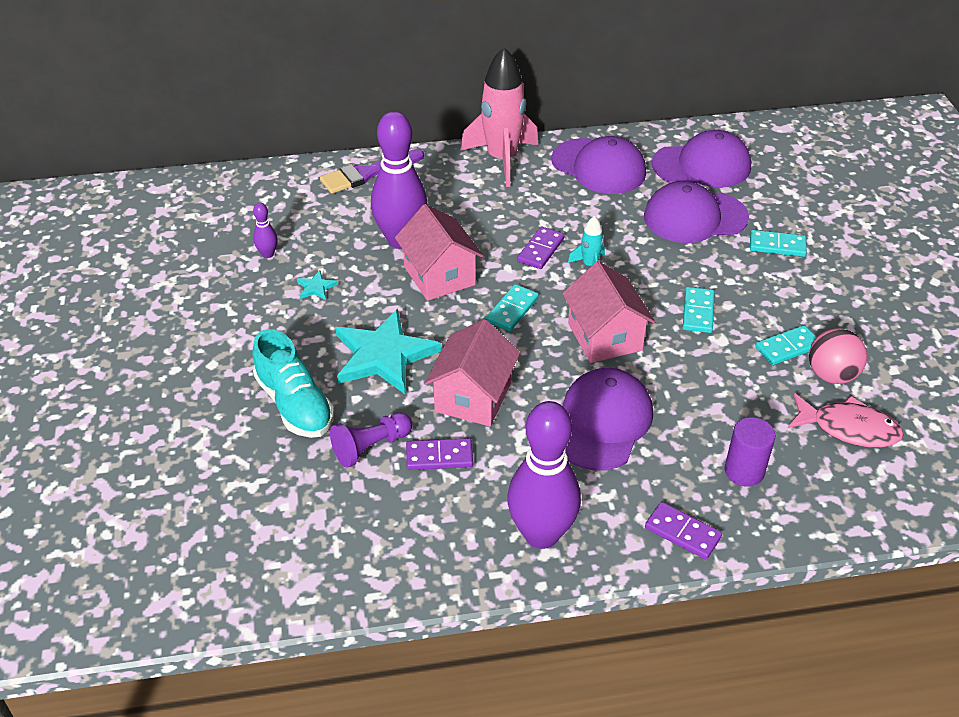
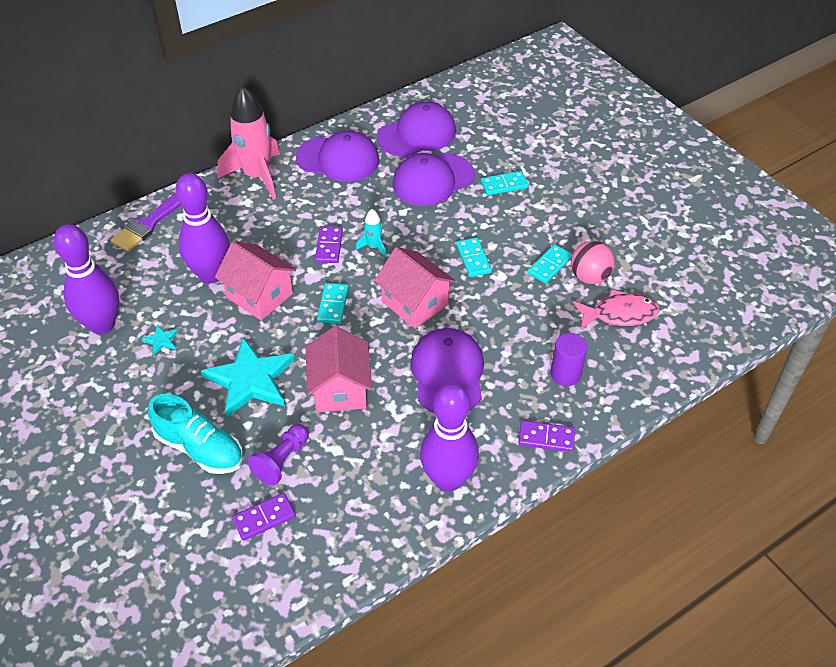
camera: 25 degrees left, 5 degrees up
(268, 254) = (102, 325): purple bowling pin -> purple bowling pin, size x2.37
(439, 456) = (340, 448): purple domino -> purple domino (264, 518)

